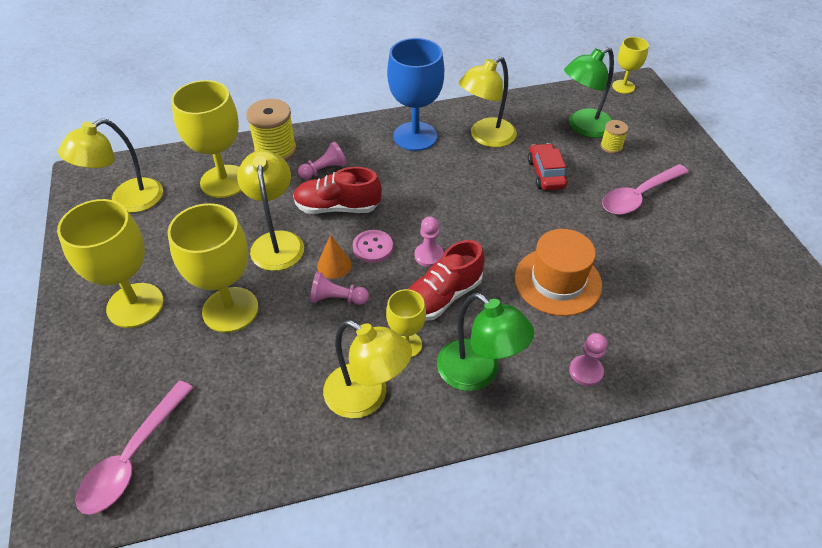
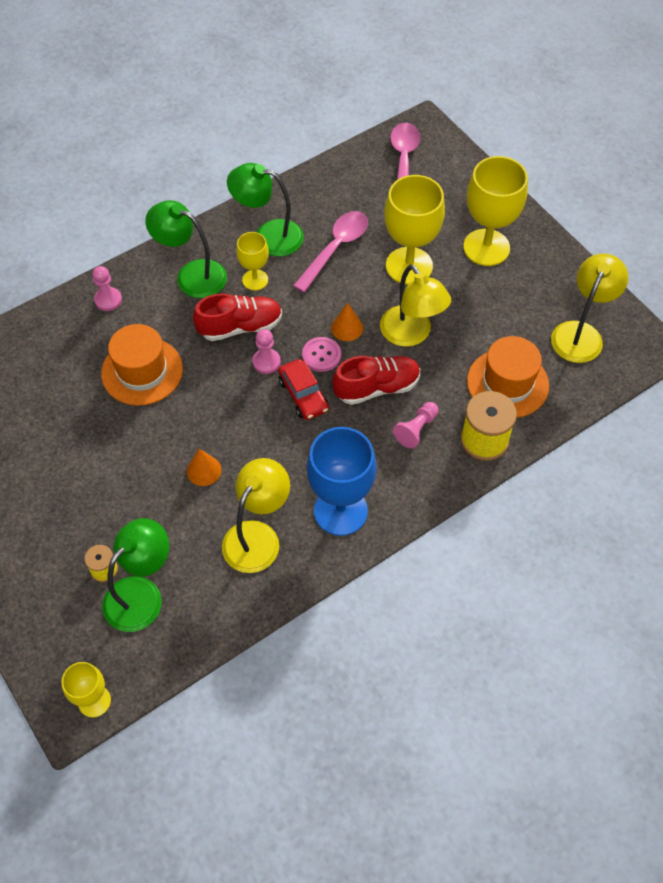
camera: 160 degrees right, 10 degrees up
(224, 181) = (507, 383): yellow goblet -> orange hat
(337, 299) = (328, 299): pink pawn -> none
(366, 398) = (268, 236): yellow lamp -> green lamp
(442, 297) = (240, 327): red shoe -> red shoe turned 45 degrees clockwise
(516, 187) = (204, 470): none -> orange cone
(546, 174) = (175, 500): red car -> red car (303, 395)
(638, 196) = (69, 499): pink spoon -> pink spoon (335, 249)

